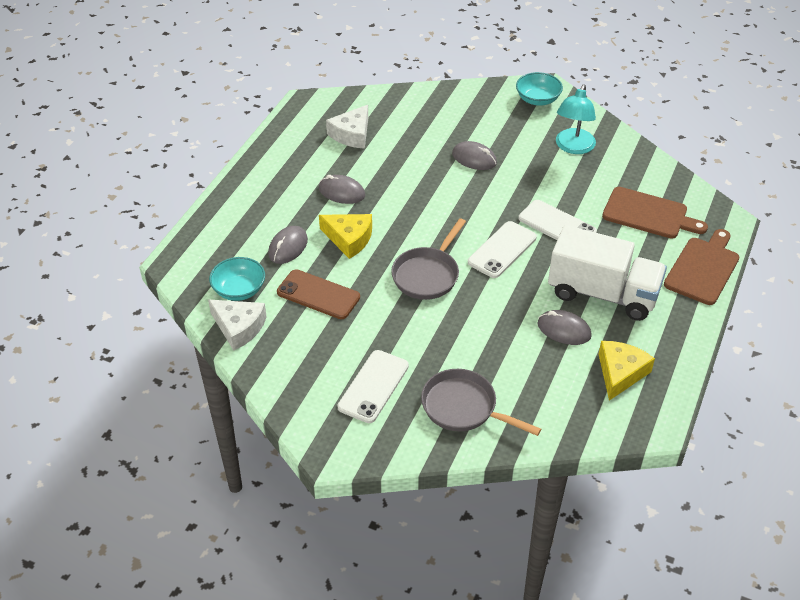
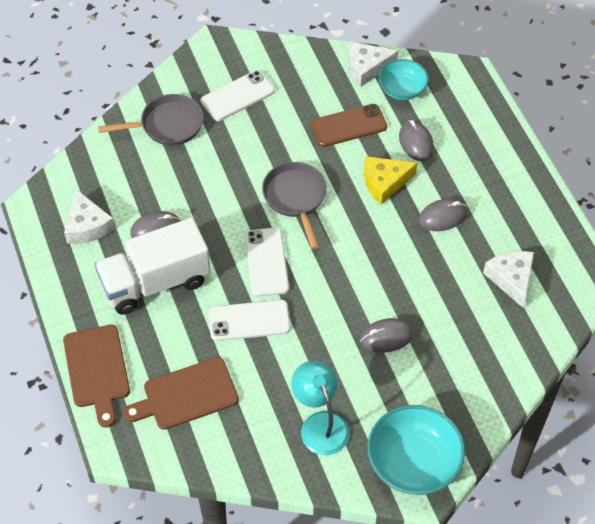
camera: 135 degrees right, 10 degrees up
(373, 386) = (237, 96): white phone -> white phone turned 75 degrees clockwise
(537, 99) = (413, 463): turquoise bowl -> turquoise bowl, size x1.61
(620, 373) = (87, 225): yellow cheese -> white cheese

